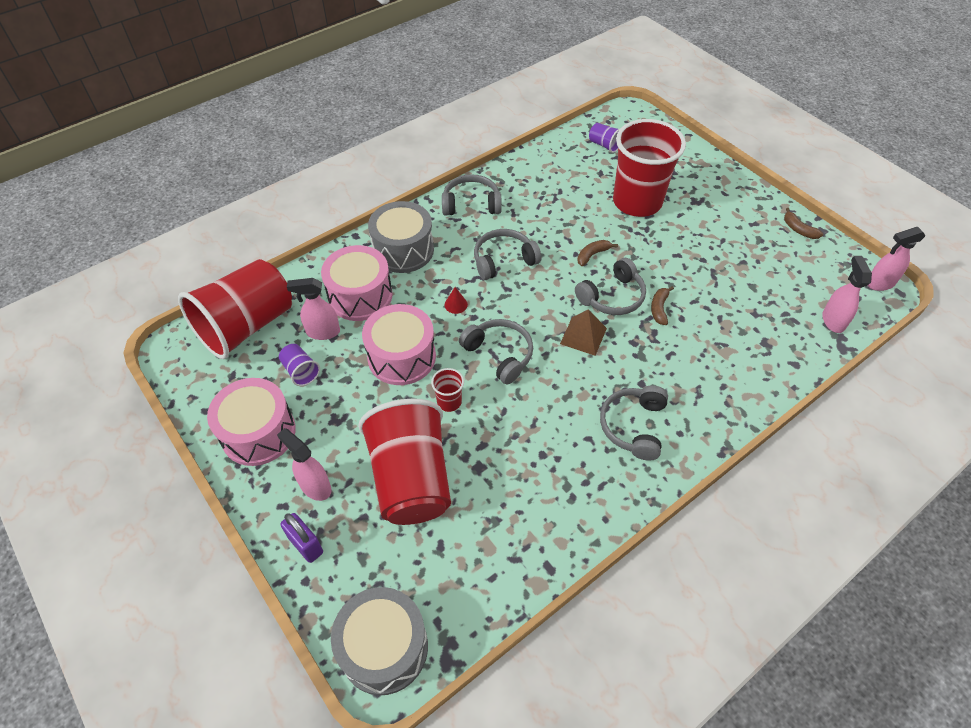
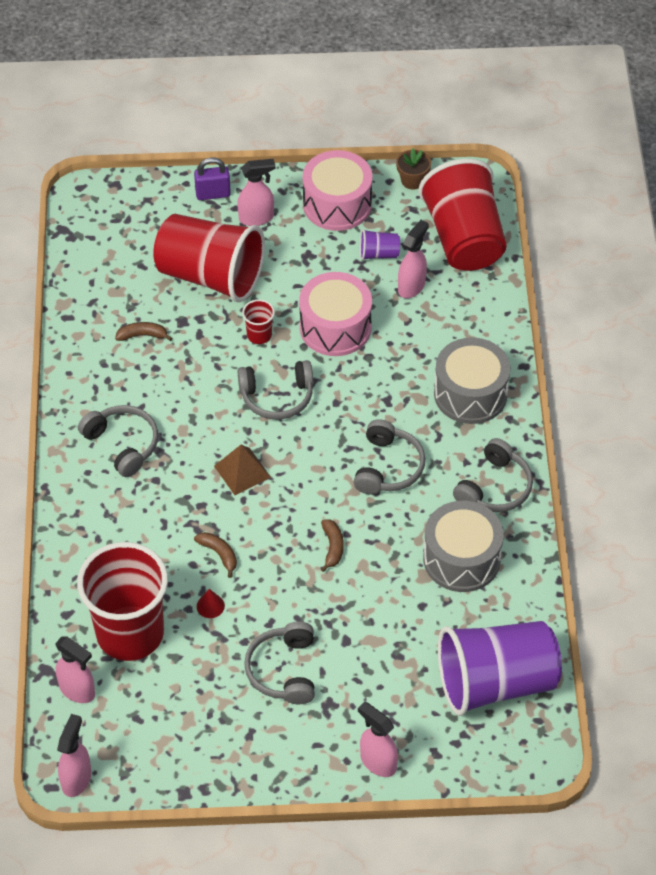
camera: 125 degrees right, 0 degrees up
(195, 393) = (412, 180): none -> brown flower pot
(360, 296) = (434, 332): pink drum -> none
(384, 648) = (101, 203): grey drum -> grey drum (461, 559)
(456, 304) = (363, 397): red cone -> red cone (210, 606)
(604, 145) = (495, 682): purple cup -> purple cup, size x2.47
(612, 296) = (266, 526): grey headphones -> grey headphones (284, 670)
(637, 202) = (374, 644): red cup -> red cup (130, 633)
(704, 165) = (377, 762): none -> pink spray bottle
(798, 229) = (205, 770): brown banana -> brown banana (142, 335)

